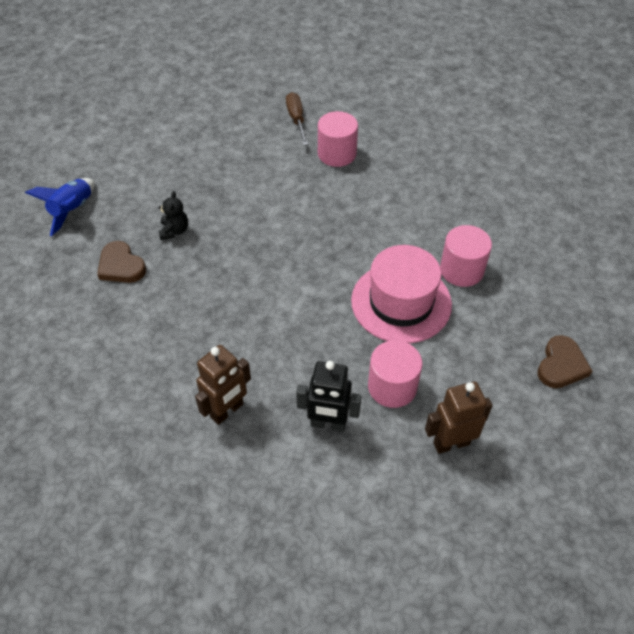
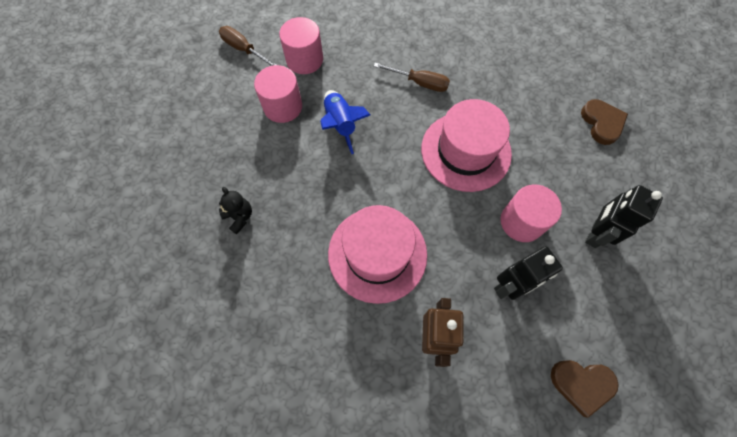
camera: 40 degrees left, 15 degrees up
(72, 210) = (126, 264): blue rocket -> blue rocket (340, 124)
(121, 266) = (225, 283): brown heart -> brown heart (581, 384)
(247, 324) = (377, 254): none -> pink hat
(417, 227) = (419, 83): none -> brown screwdriver
(451, 443) = (595, 233): brown robot -> black robot
(461, 270) = (480, 96): pink cylinder -> pink cylinder (283, 106)

